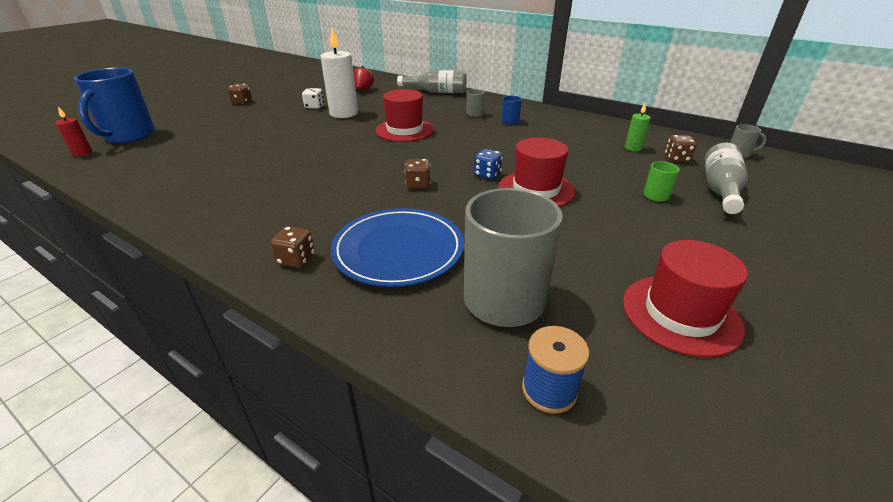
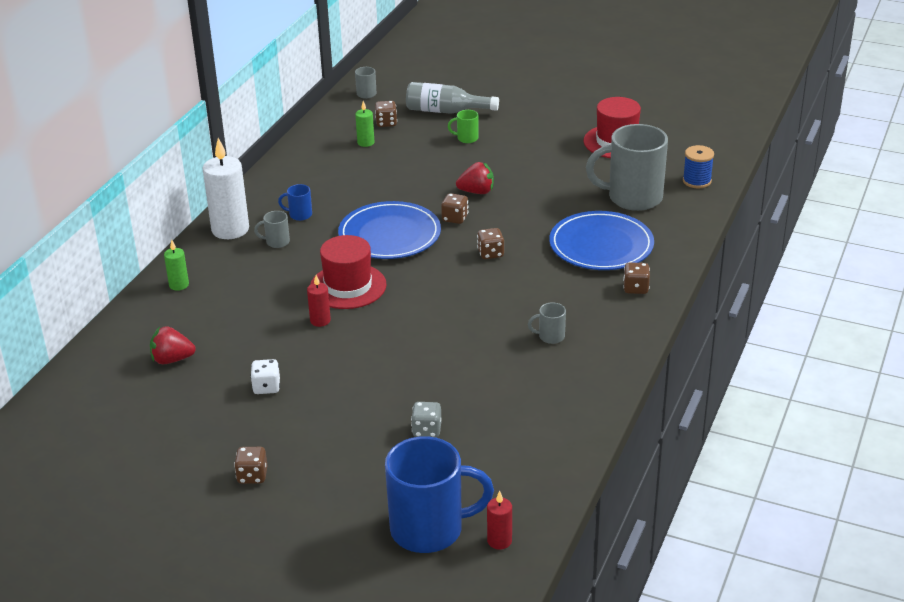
camera: 100 degrees left, 0 degrees up
(216, 142) = (427, 430): none -> grey dice
(266, 197) = (550, 336): none -> grey mug
(343, 113) = (293, 350): white candle -> white candle (230, 229)
(369, 121) = (320, 321): none -> red candle
(437, 92) = (179, 285): grey bottle -> green candle
(469, 147) = (390, 235): none -> blue plate
(487, 174) = (455, 218): blue dice -> brown dice
(536, 189) = (477, 192): red hat -> red strawberry

